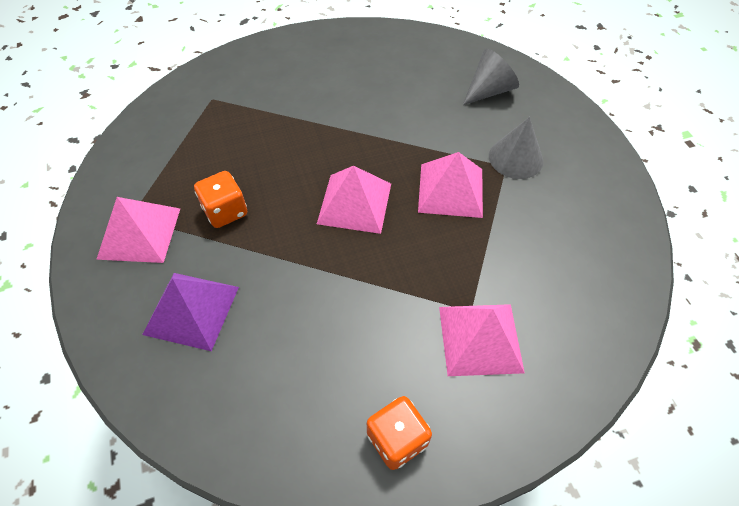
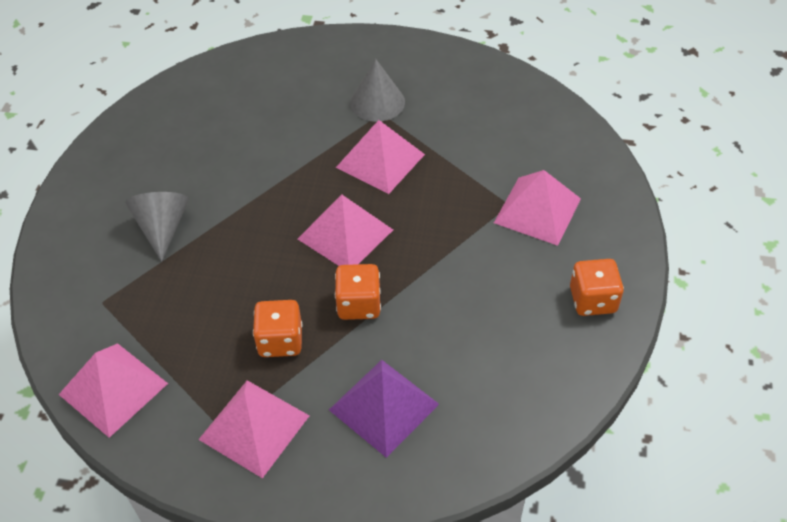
camera: 60 degrees left, 5 degrees down
(142, 140) = (113, 388): none -> pink pyramid
(287, 245) = (359, 304): none -> orange dice
(489, 91) = (284, 80): grey cone -> grey cone (162, 228)

